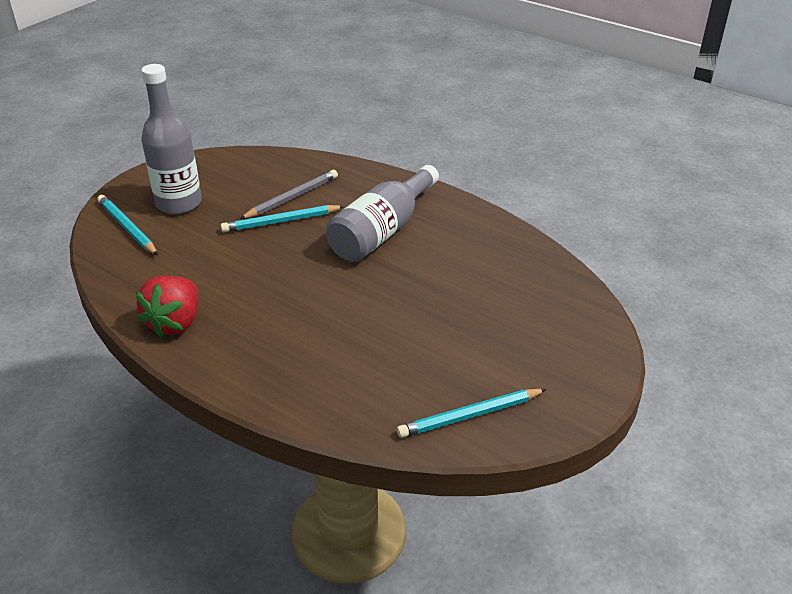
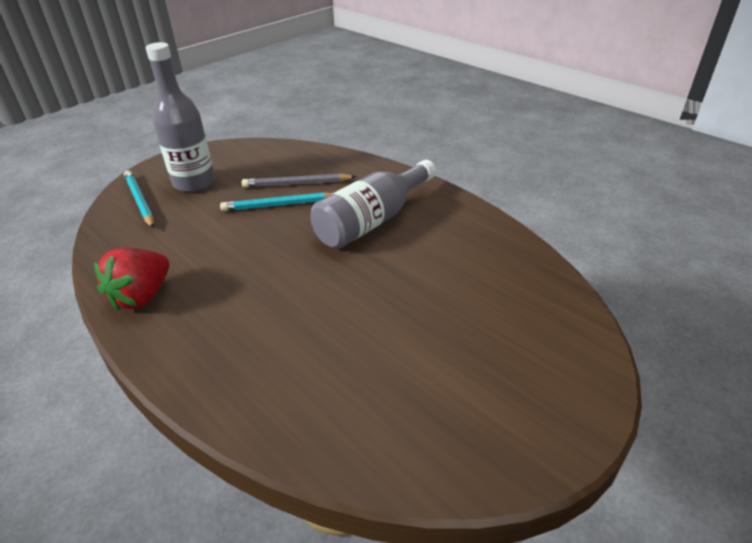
camera: 10 degrees right, 0 degrees up
(292, 197) = (297, 184): grey pencil -> grey pencil turned 150 degrees counterclockwise
(470, 416) = (420, 442): turquoise pencil -> none

